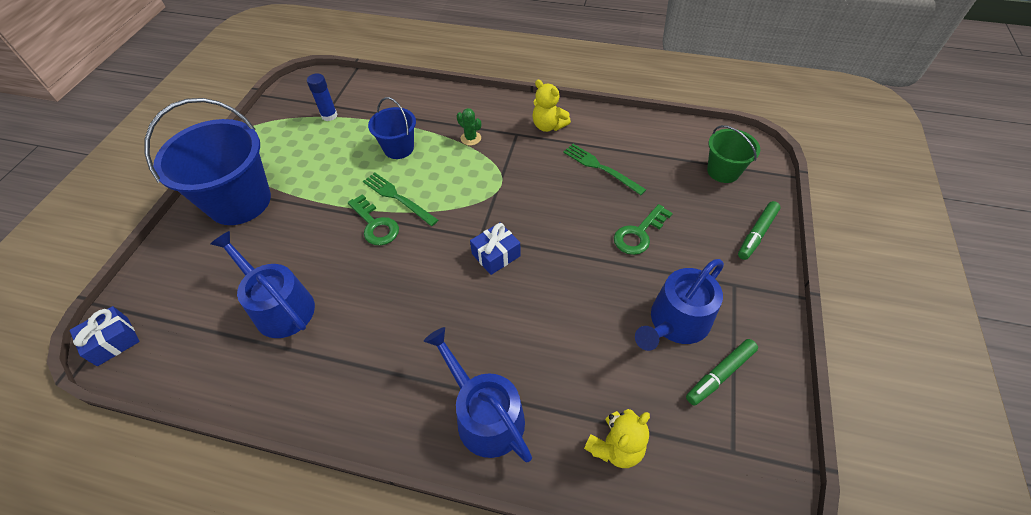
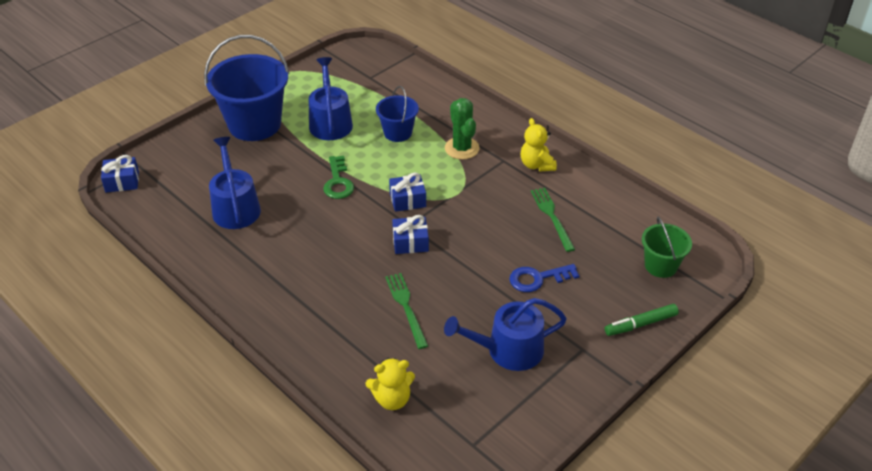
camera: 30 degrees right, 10 degrees down
(329, 116) = (363, 85): blue glue stick -> none
(398, 198) = (369, 170): green fork -> green fork (406, 307)
(459, 211) = (407, 200): none -> blue gift
(471, 138) = (462, 148): green cactus -> green cactus, size x1.74
(484, 415) = (320, 336): blue watering can -> blue watering can (330, 122)
(639, 234) = (537, 279): green key -> blue key
(720, 374) = (510, 398): green marker -> none

